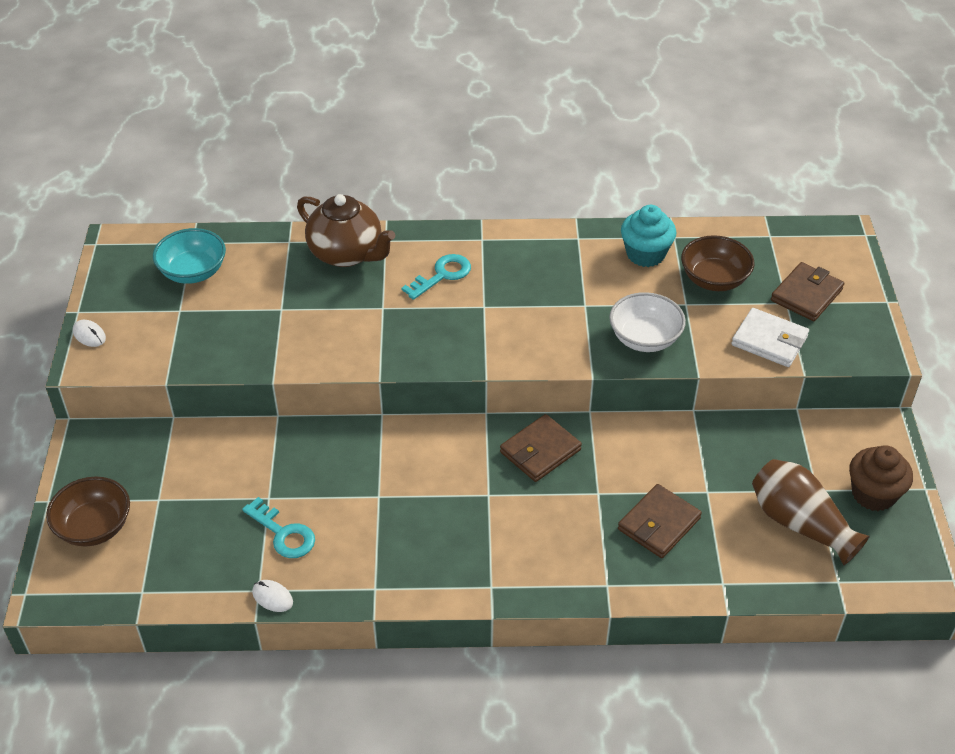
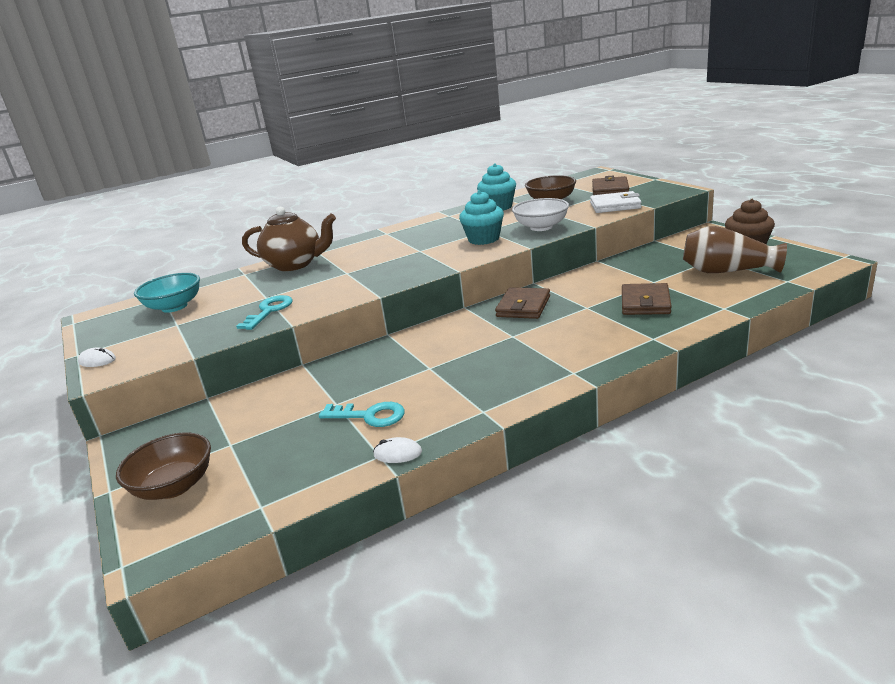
camera: 25 degrees left, 20 degrees down
(442, 275) = (375, 250): turquoise key -> turquoise key (269, 311)
(564, 325) = (483, 239): none -> turquoise cupcake

